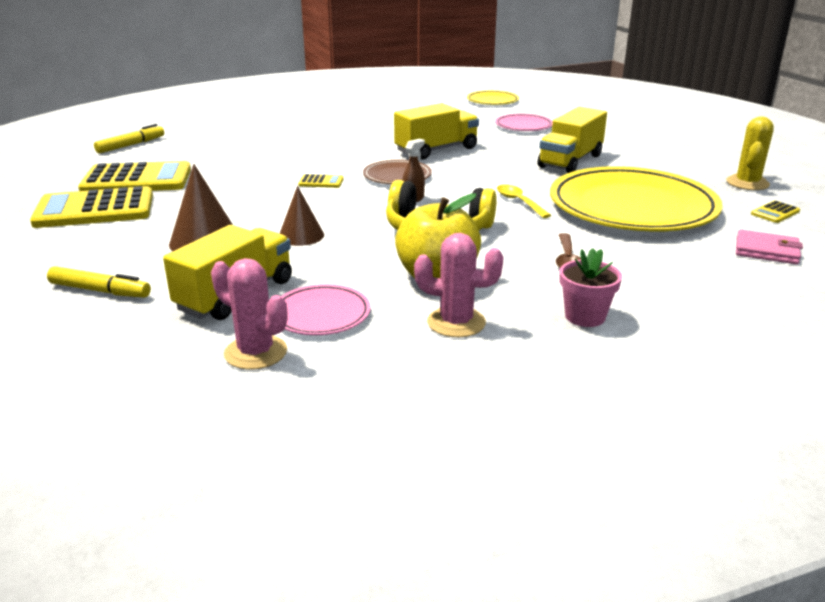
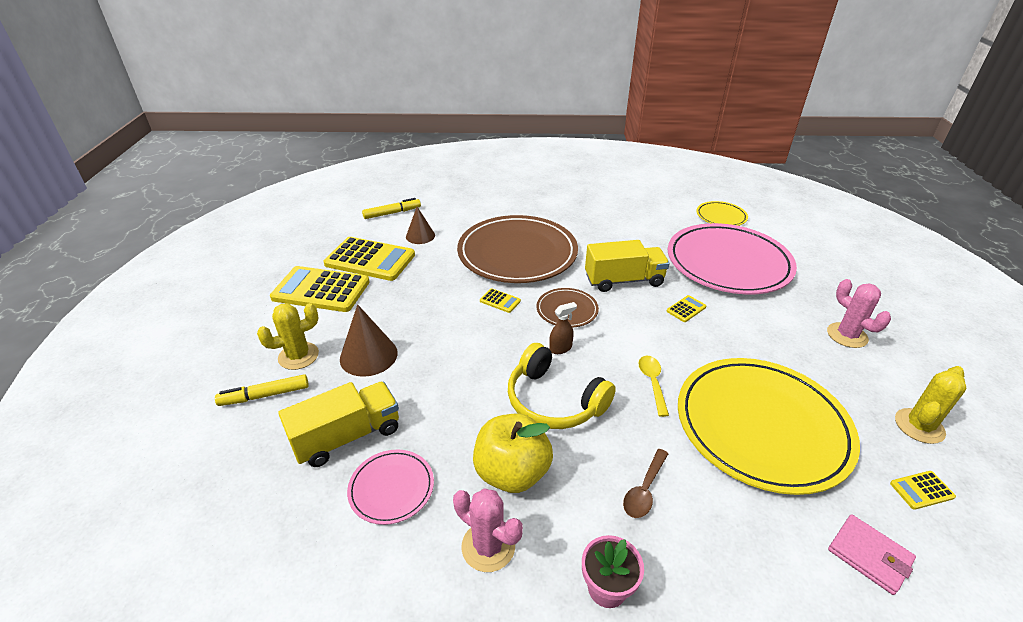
camera: 25 degrees right, 10 degrees up
(100, 291) = (265, 395): yellow marker -> yellow marker turned 120 degrees clockwise
(115, 257) = (298, 356): none -> yellow cactus
(255, 352) = (316, 520): pink cactus -> pink cactus (847, 335)
(301, 235) = (441, 372): brown cone -> brown cone (420, 236)
(309, 150) = (517, 253): none -> brown plate
(510, 157) = (686, 309): none -> yellow calculator
(523, 126) = (728, 263): pink plate -> pink plate, size x2.20
(570, 161) = (741, 332): yellow truck -> none

